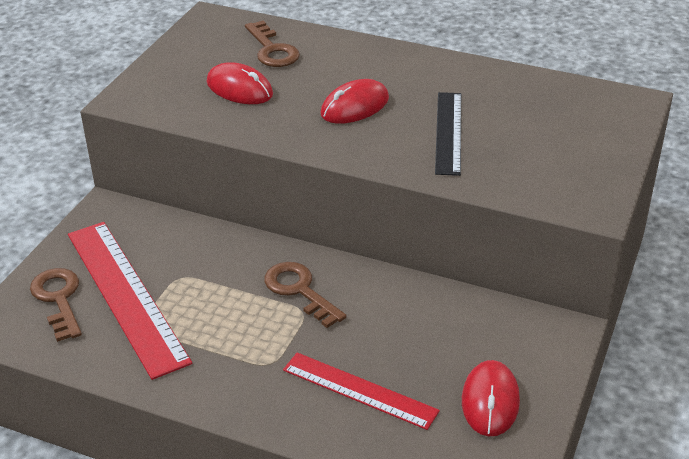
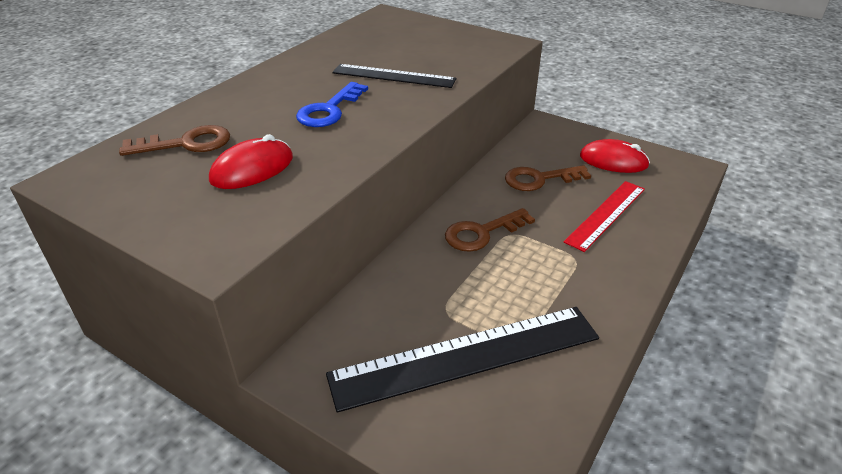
camera: 80 degrees left, 0 degrees up
(58, 299) = (461, 421): brown key -> brown key (539, 179)
(125, 295) = (466, 356): red ruler -> black ruler
(355, 106) = (329, 110): red mouse -> blue key

